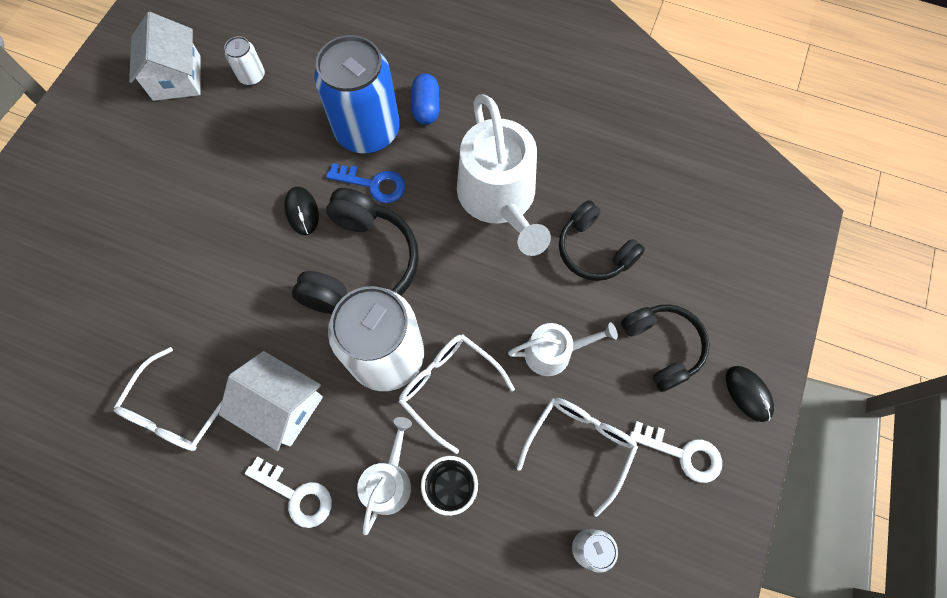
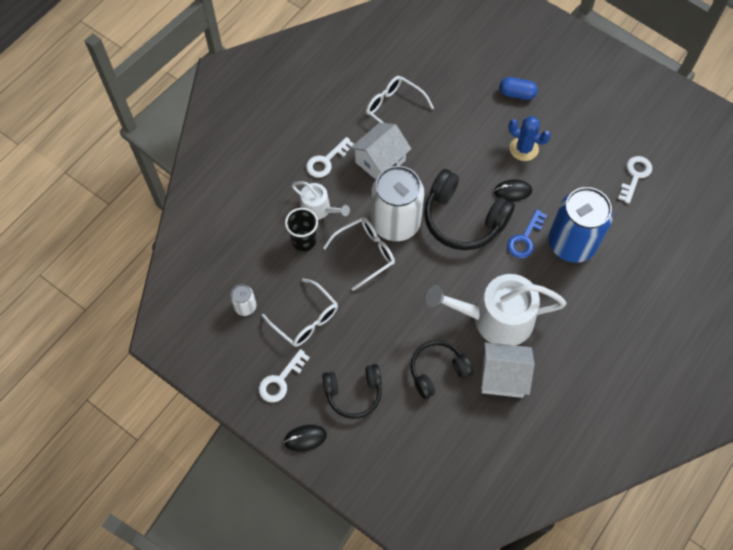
camera: 105 degrees right, 5 degrees down
(177, 78) = (641, 129): white house -> white house (502, 377)
(228, 210) = (524, 149): none -> blue cactus
(252, 76) = (635, 176): white can -> white key
(426, 107) = (586, 287): blue capsule -> blue capsule (517, 94)
(554, 352) = (370, 322): white watering can -> none

